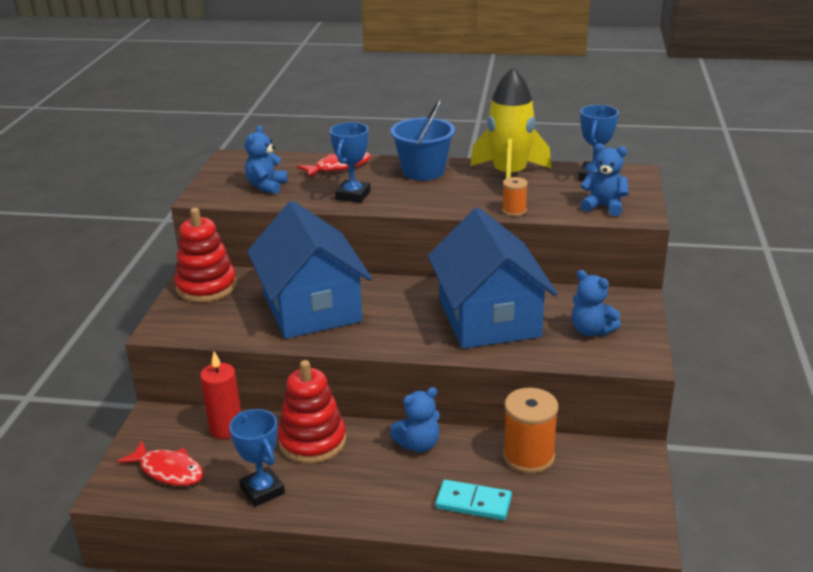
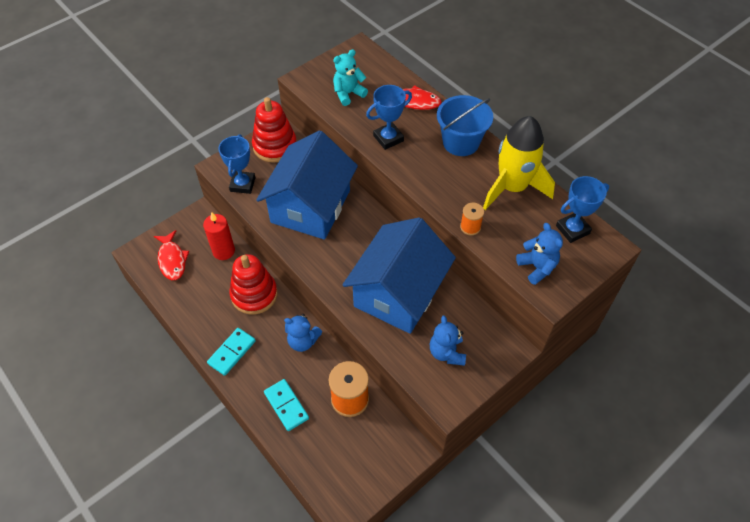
camera: 40 degrees right, 25 degrees up
(262, 490) = (199, 309): blue trophy -> blue trophy (242, 184)
(266, 186) = (348, 93): blue teddy bear -> turquoise teddy bear
(352, 500) = (232, 352): none -> turquoise domino

